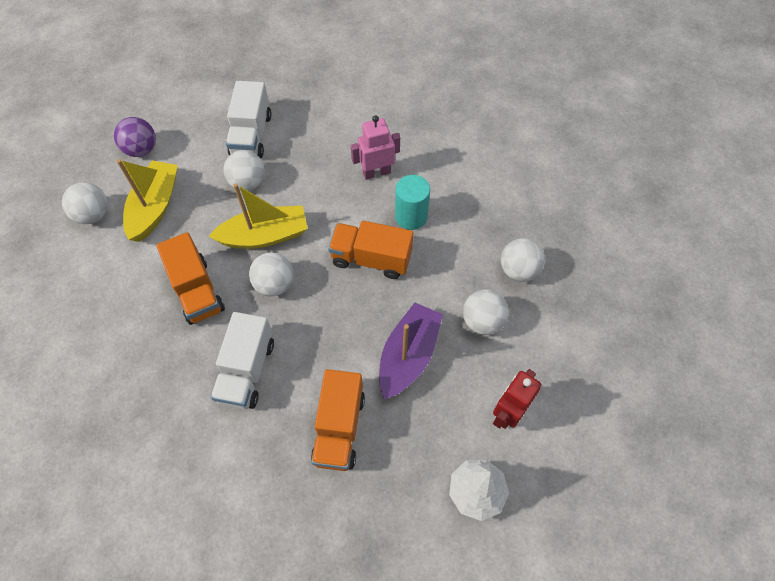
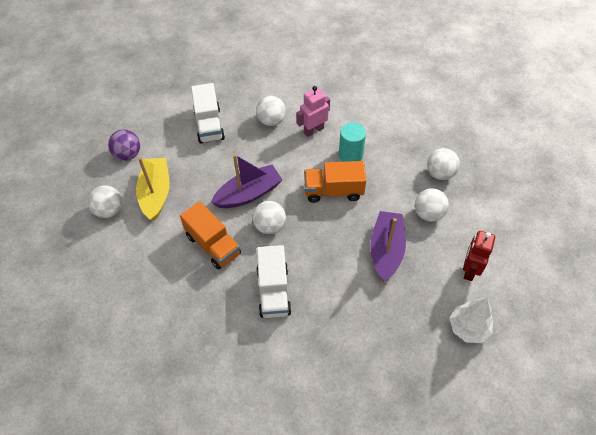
camera: 15 degrees left, 5 degrees down
(248, 182) = (220, 159): white ball -> white ball (271, 120)
(265, 236) = (248, 194): yellow boat -> purple boat
(339, 428) = (357, 312): orange truck -> none

